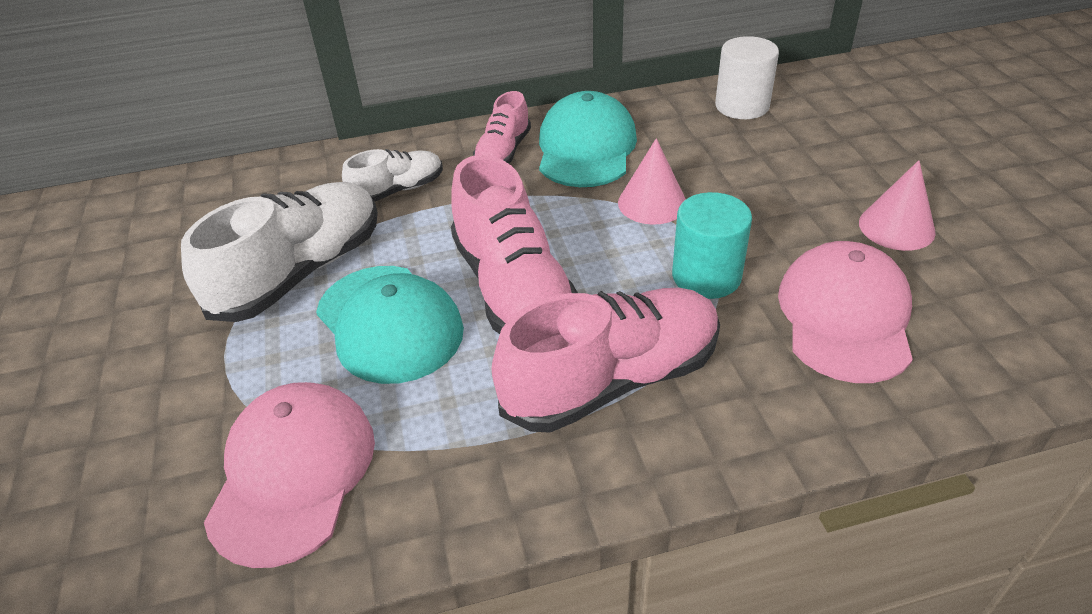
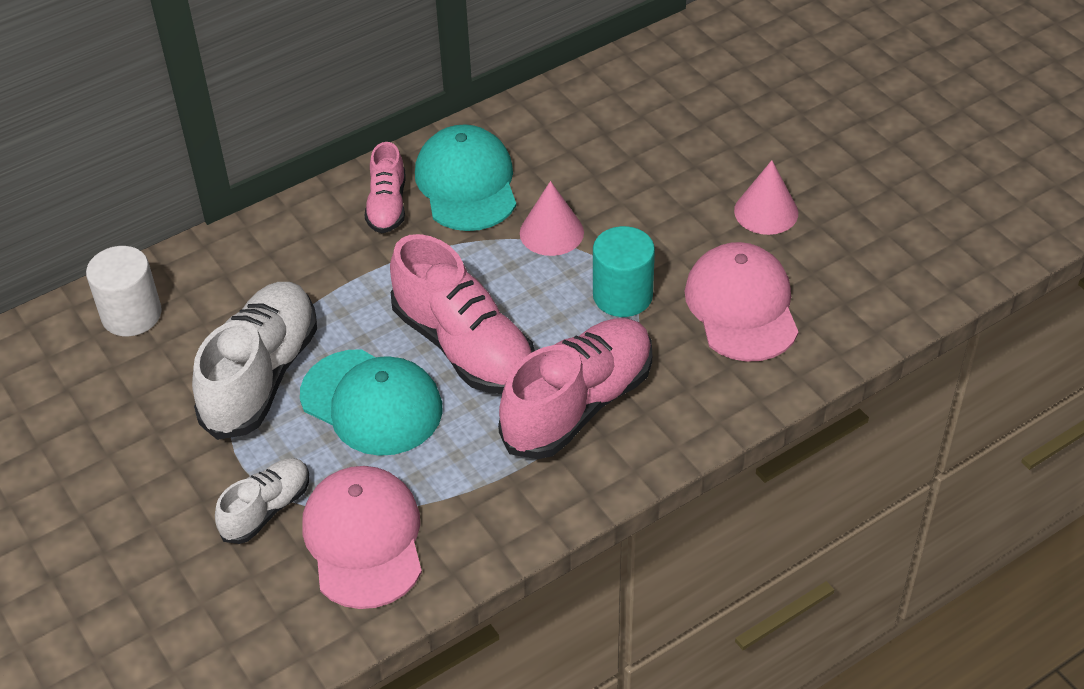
camera: 20 degrees left, 5 degrees up
(398, 190) = (304, 271): white shoe -> white shoe (266, 509)
(742, 106) = (599, 102): white cylinder -> white cylinder (131, 315)

